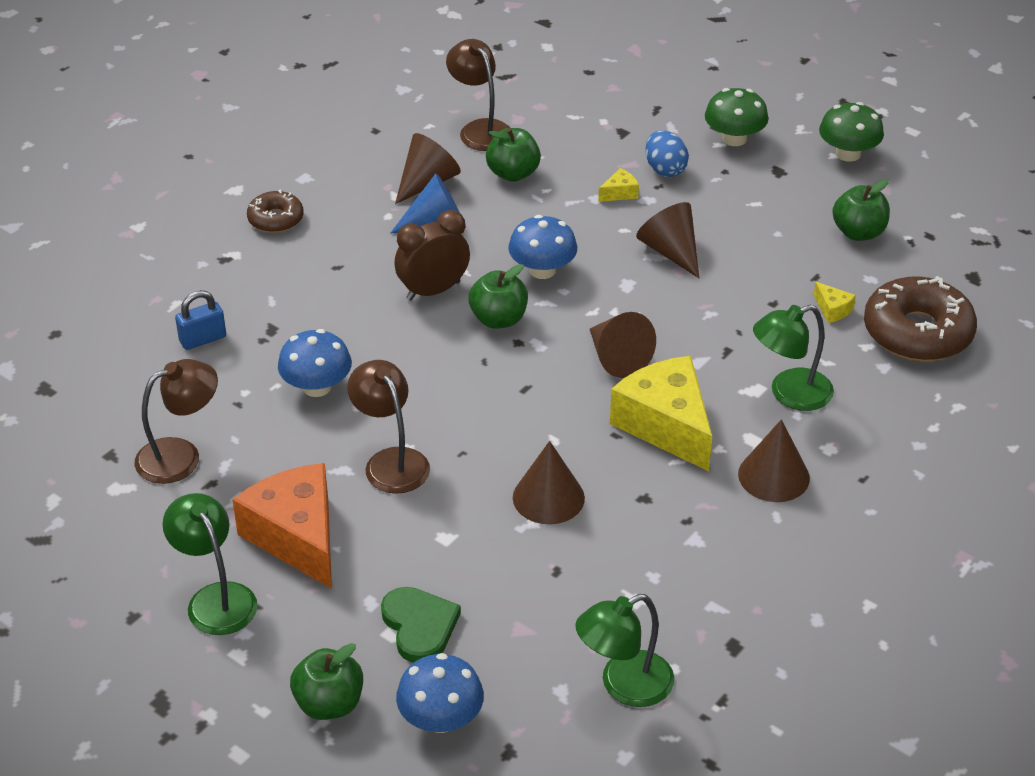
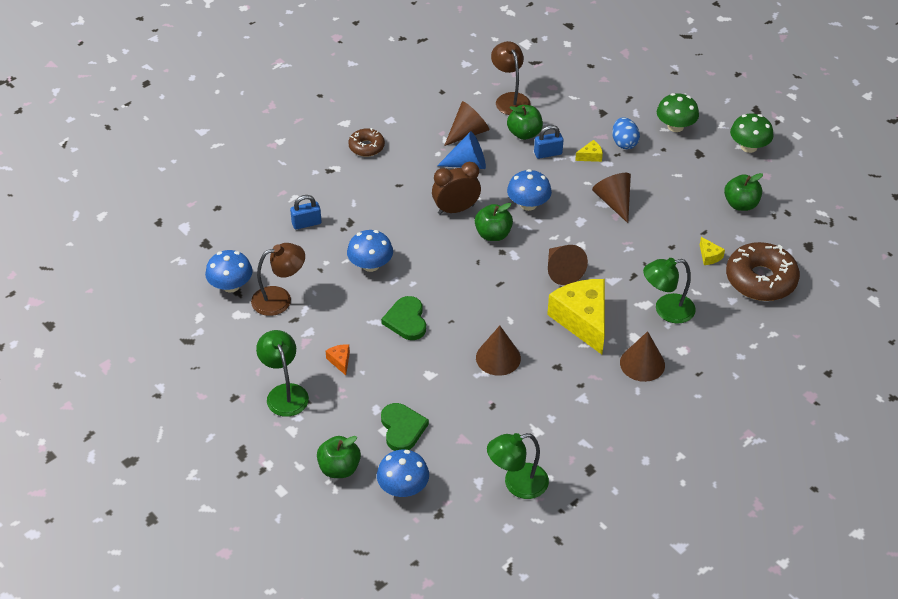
camera: 10 degrees right, 5 degrees up
(97, 446) = (231, 285): none -> blue mushroom
(297, 537) = (340, 361): orange cheese -> orange cheese, size x0.40
(391, 461) = (406, 320): brown lamp -> green heart
(555, 196) = (548, 153): none -> blue padlock

